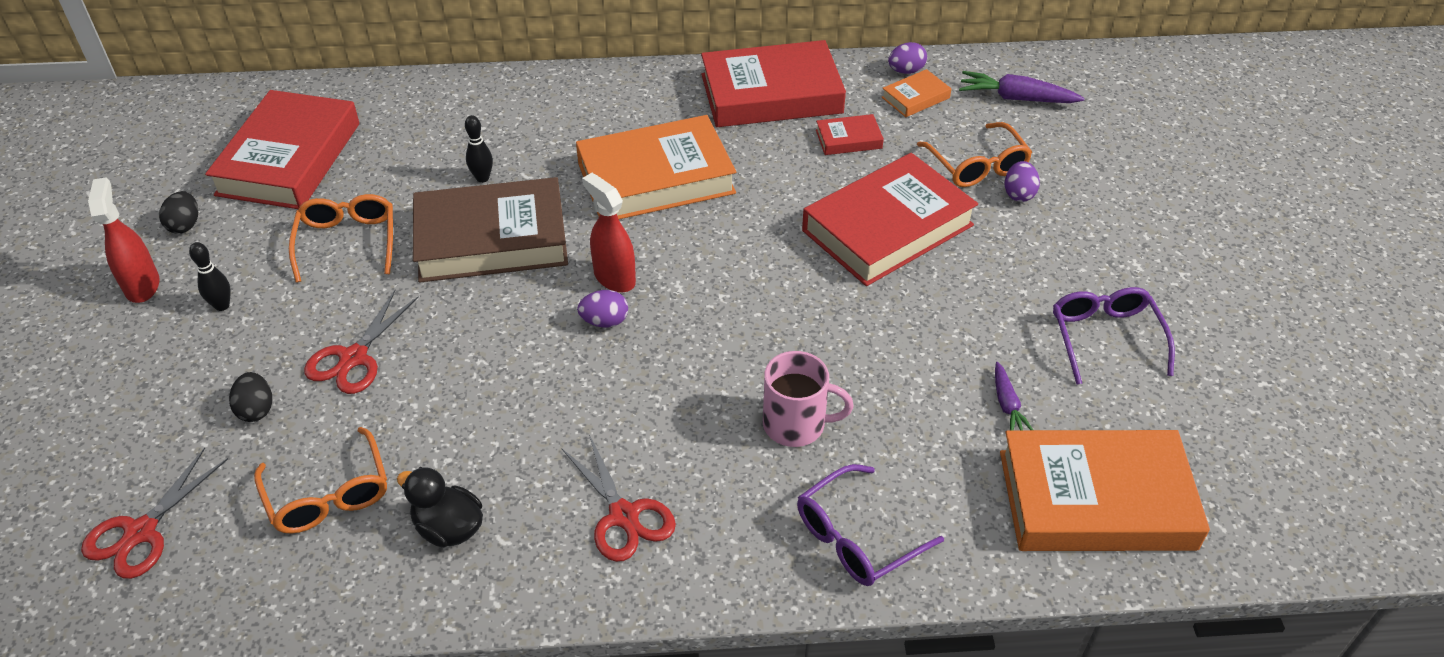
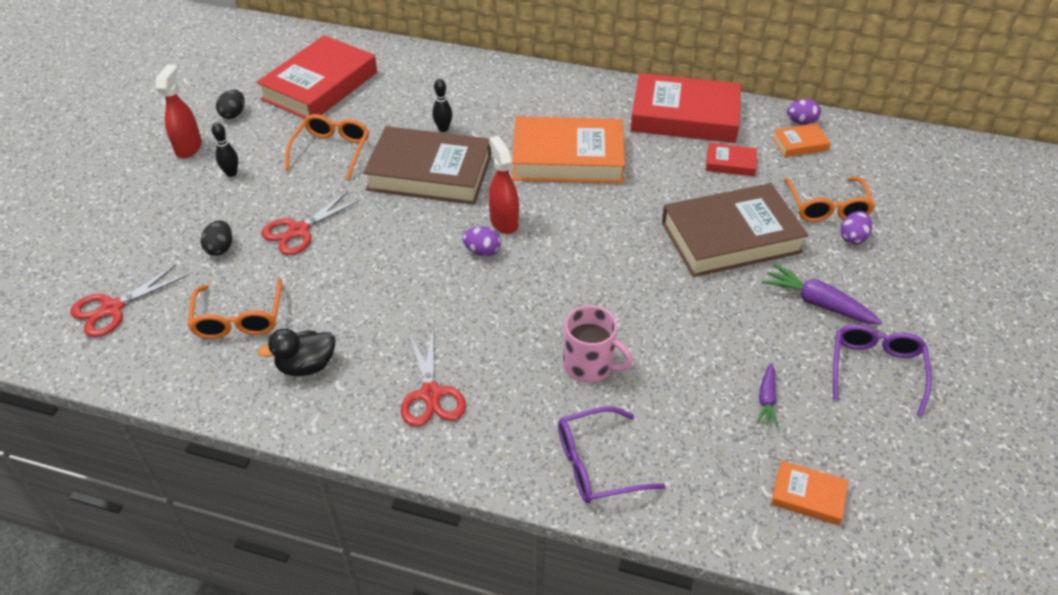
camera: 20 degrees right, 0 degrees up
(449, 528) = (306, 366): black duck -> black duck turned 75 degrees counterclockwise
(887, 228) = (730, 237): red book -> brown book
(1016, 98) = (884, 163): purple carrot -> purple carrot (817, 303)
(1096, 500) = (808, 496): orange book -> orange book, size x0.44

